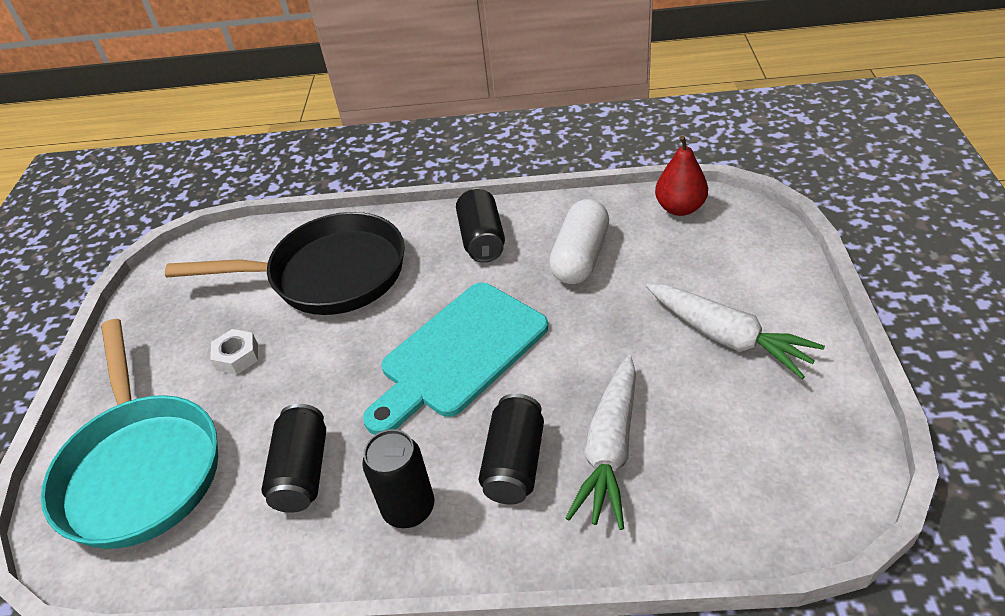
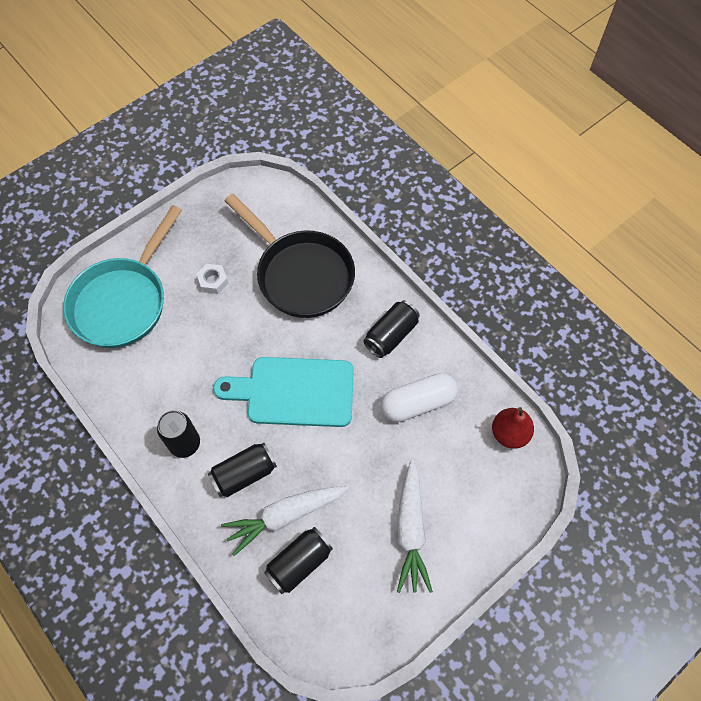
camera: 45 degrees right, 20 degrees up
(302, 471) = (171, 376): black can -> black can (299, 563)

